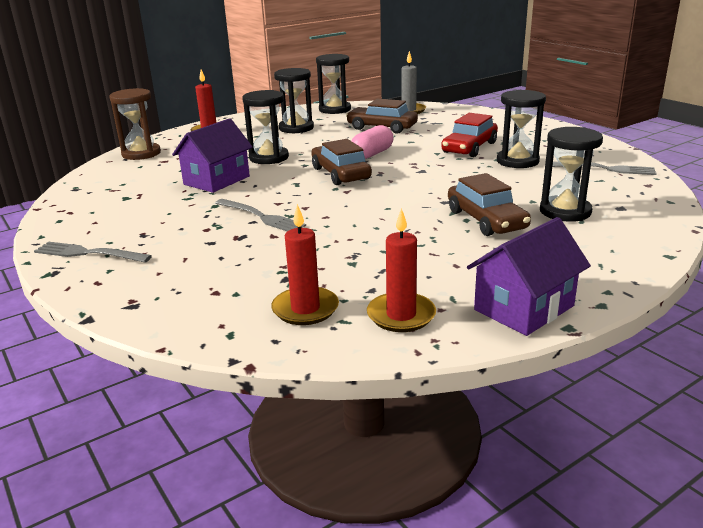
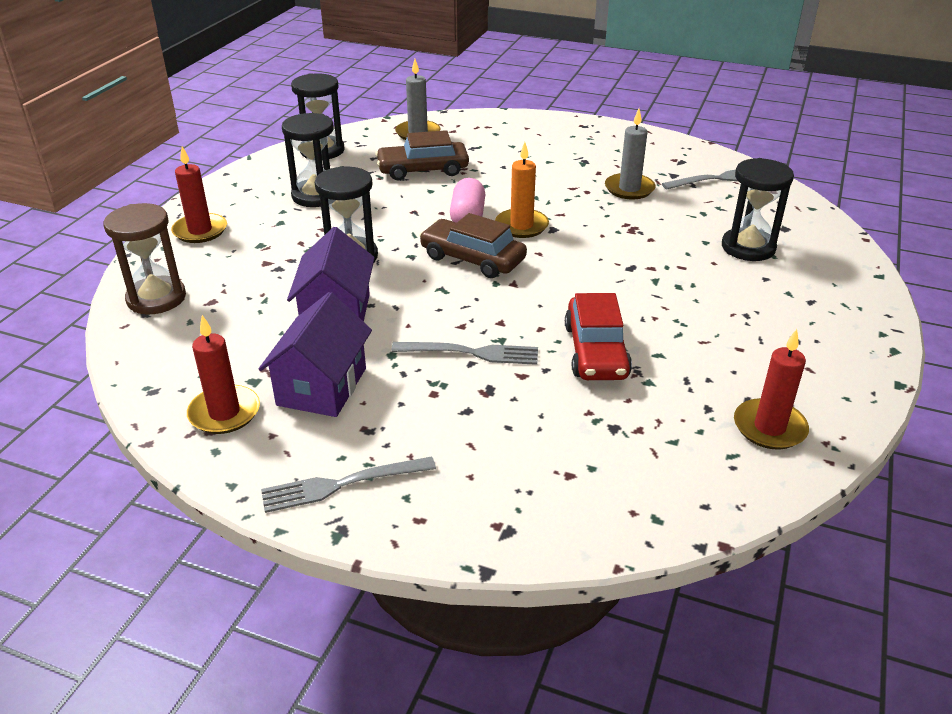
camera: 35 degrees left, 10 degrees up
(305, 309) = (682, 457): red candle -> red candle (224, 413)
(401, 165) = (521, 226): none -> orange candle
(469, 148) = (559, 180): red car -> red car (596, 351)
(486, 220) = (696, 281): brown car -> none
(517, 161) = (629, 189): black hourglass -> grey candle
(524, 308) = (848, 377): purple house -> purple house (322, 386)

